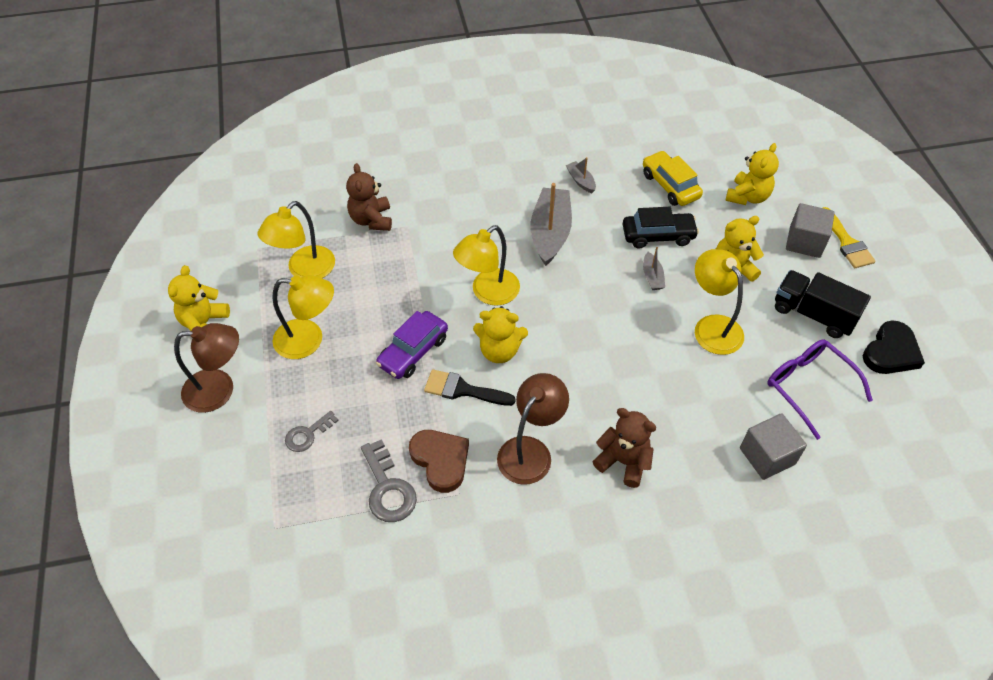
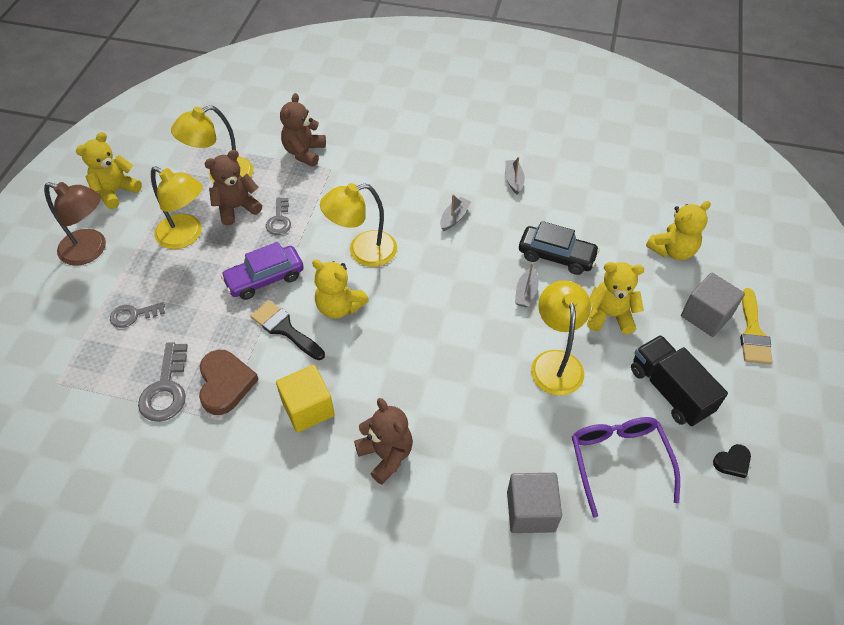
camera: 25 degrees right, 0 degrees up
(340, 295) = (237, 207): none -> brown teddy bear
(390, 292) = (279, 220): none -> grey key
(530, 451) = (308, 408): brown lamp -> yellow cube
(550, 233) = (454, 218): grey boat -> grey boat, size x0.47
(670, 185) = (599, 213): yellow car -> none
(891, 352) = (732, 462): black heart -> black heart, size x0.53

